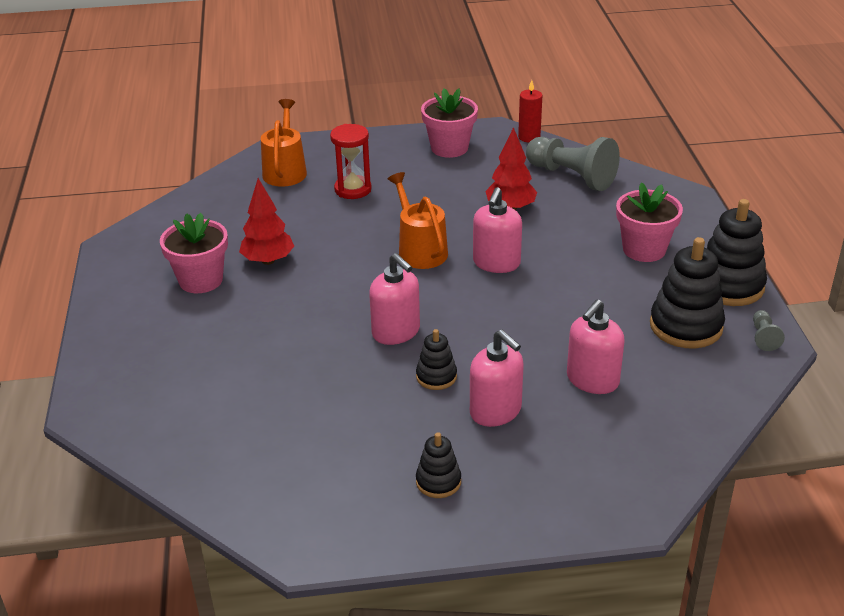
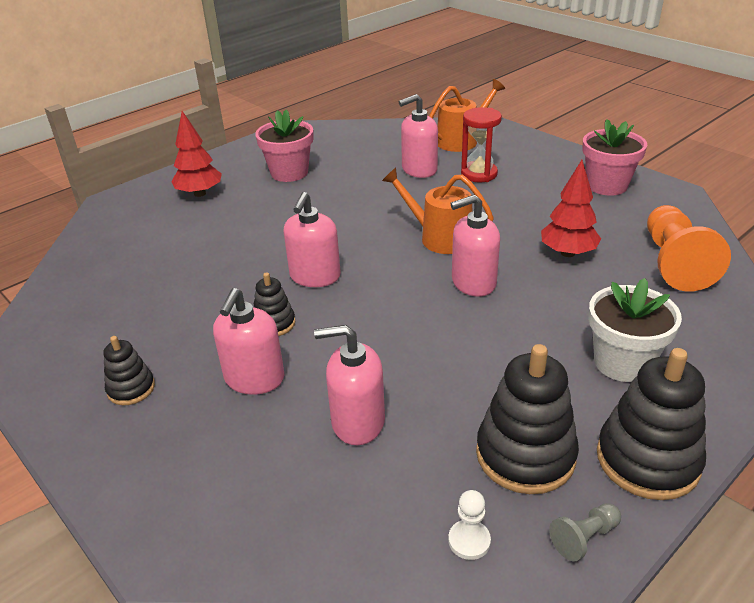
camera: 55 degrees right, 0 degrees up
(268, 261) = (342, 184): red tree -> red tree (199, 193)
(302, 212) = (419, 169): none -> pink soap dispenser
(420, 250) = (440, 238): orange watering can -> orange watering can turned 90 degrees counterclockwise
(529, 137) = (695, 213): red candle -> none
(571, 176) = (674, 263): grey pawn -> orange pawn
(644, 249) = (622, 362): pink flower pot -> white flower pot
(732, 379) = (469, 541): none -> white pawn

